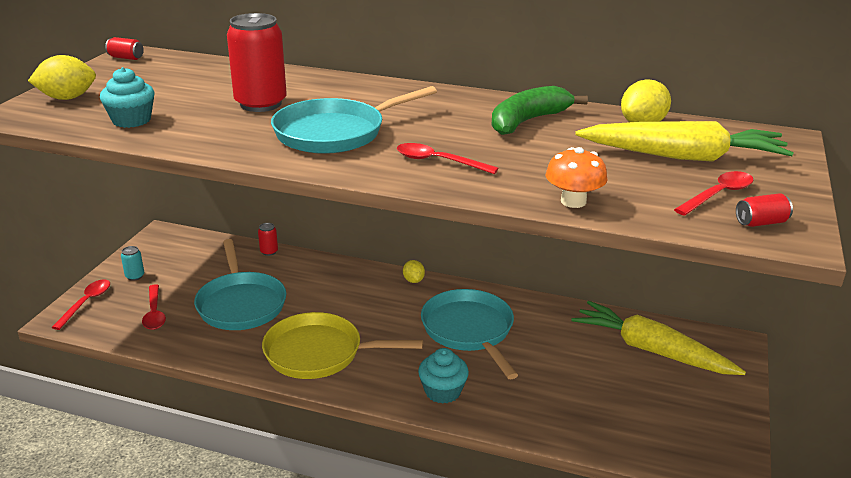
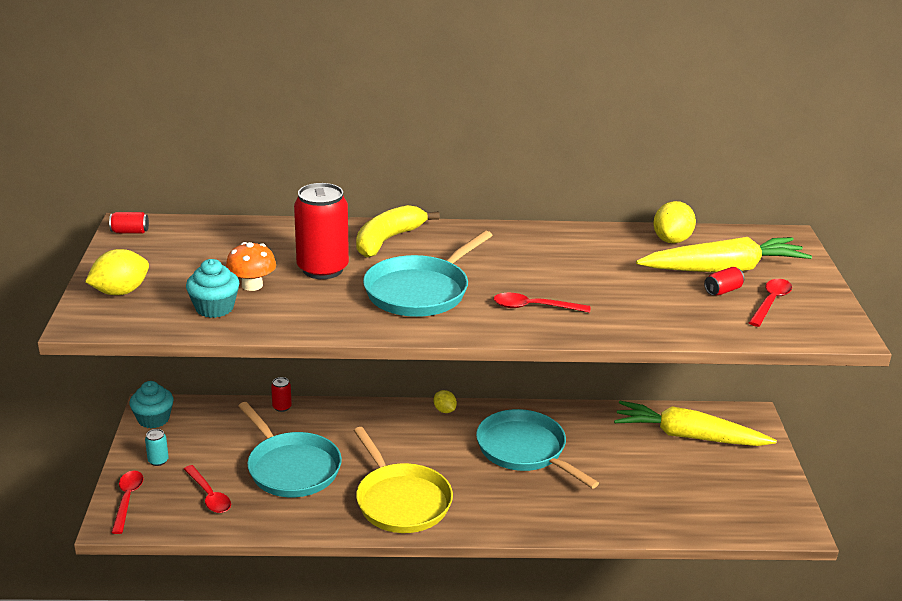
camera: 20 degrees left, 0 degrees up
(319, 353) = (401, 501): yellow pan -> yellow pan turned 105 degrees counterclockwise
(345, 89) = (388, 240): none -> yellow banana
(442, 391) = (534, 512): turquoise cupcake -> turquoise cupcake (153, 419)
(528, 121) = (577, 252): green banana -> none
(573, 201) = (668, 328): orange mushroom -> orange mushroom (252, 285)
(761, 223) = (814, 323): red can -> red can (722, 291)

